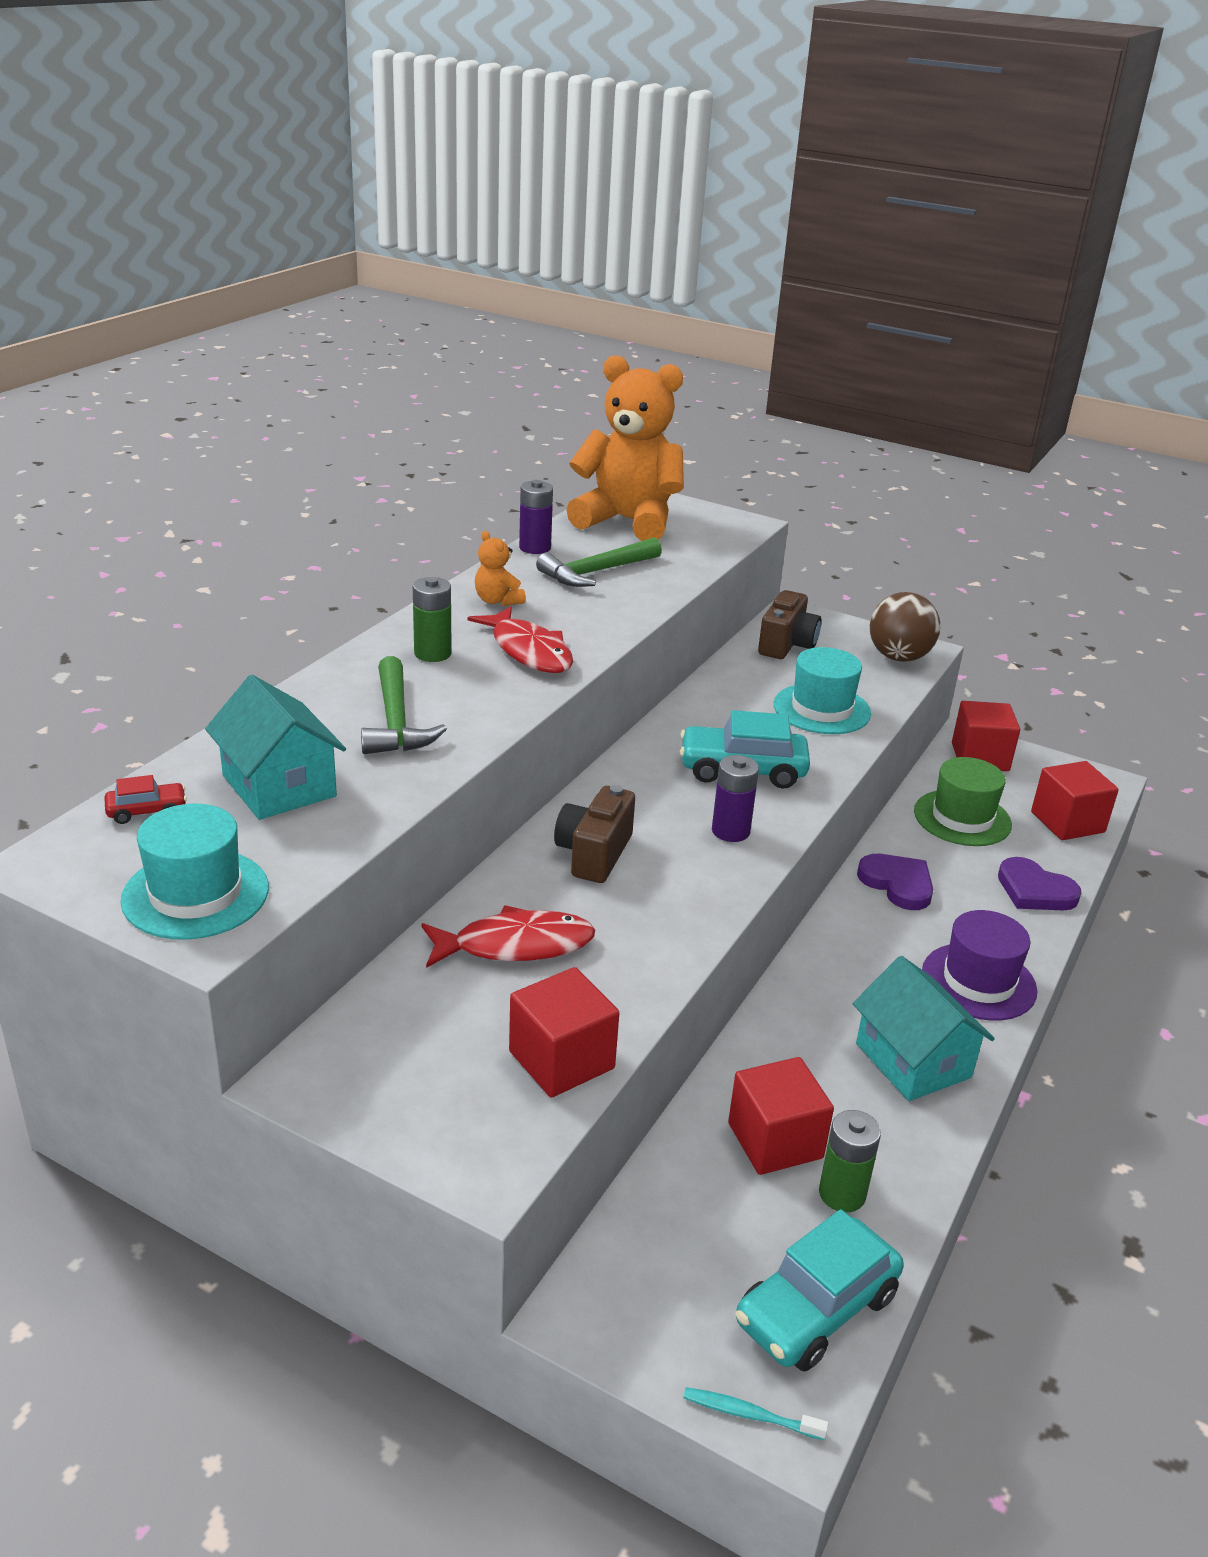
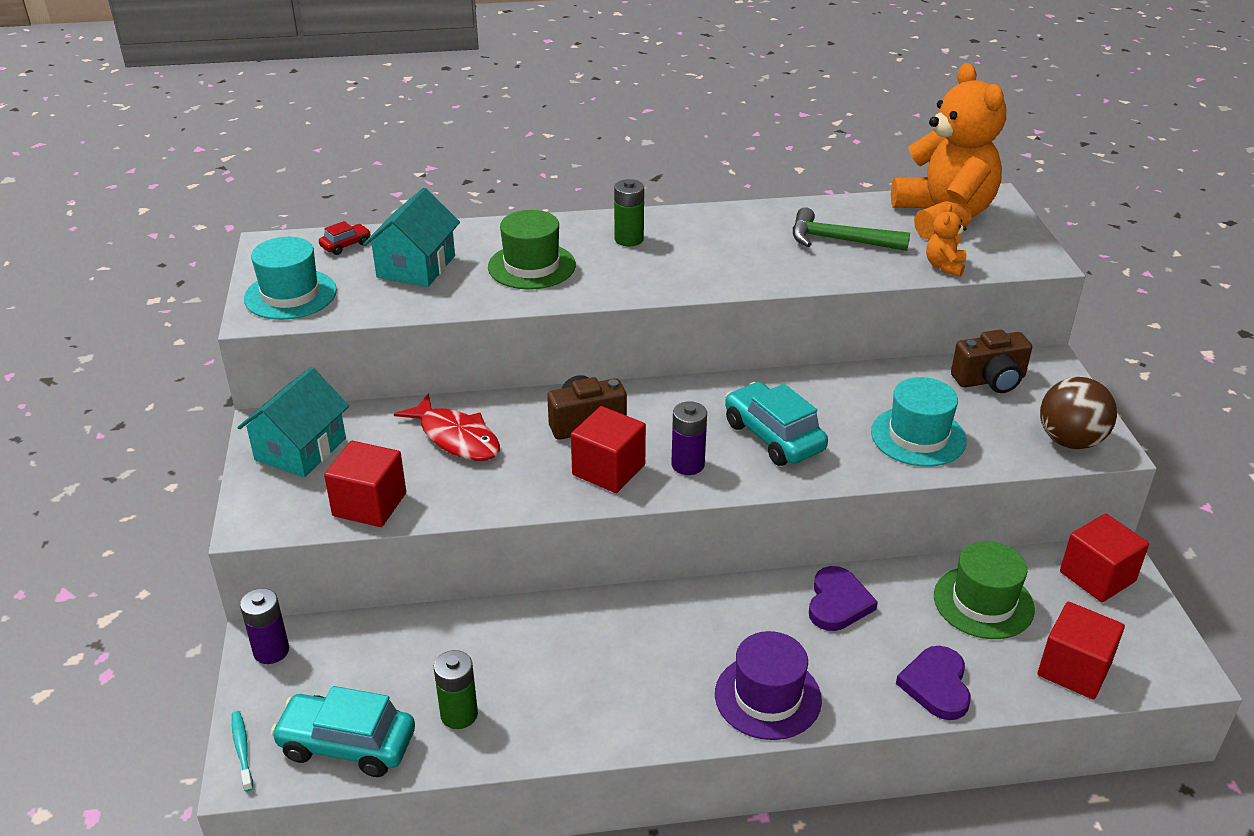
camera: 55 degrees right, 5 degrees up
(147, 811) = (346, 245): red car -> red car turned 75 degrees counterclockwise
(396, 722) = (531, 266): green hammer -> green hat
(497, 601) = (733, 227): orange teddy bear -> orange teddy bear (944, 266)
(528, 651) = (685, 267): red fish -> none
(535, 548) = (833, 205): purple battery -> purple battery (271, 651)
(775, 1140) = (479, 661): red cube -> red cube (608, 470)
(913, 1060) = (632, 696): turquoise house -> turquoise house (300, 449)

